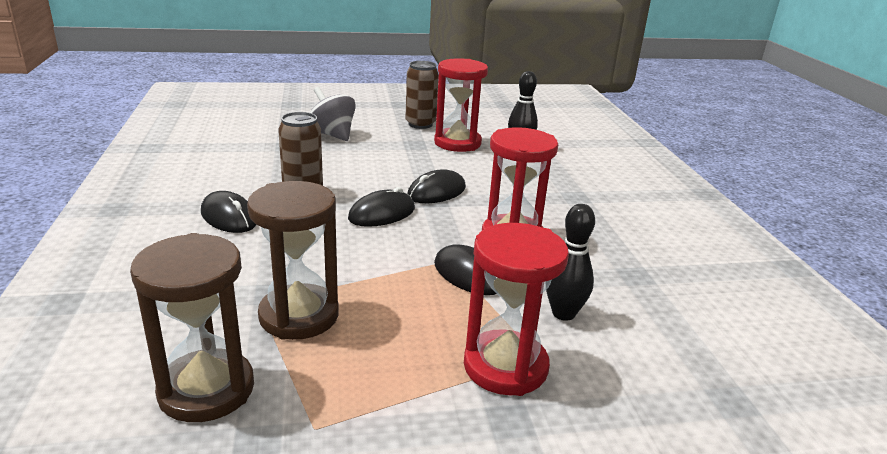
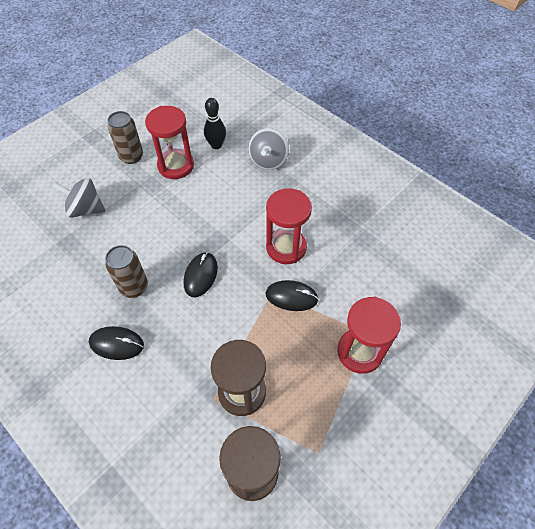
camera: 35 degrees left, 30 degrees up
(436, 192) = (211, 231): black mouse -> none
(563, 313) = (355, 294): black bowling pin -> none
(570, 175) = (268, 161): none -> grey spinning top

